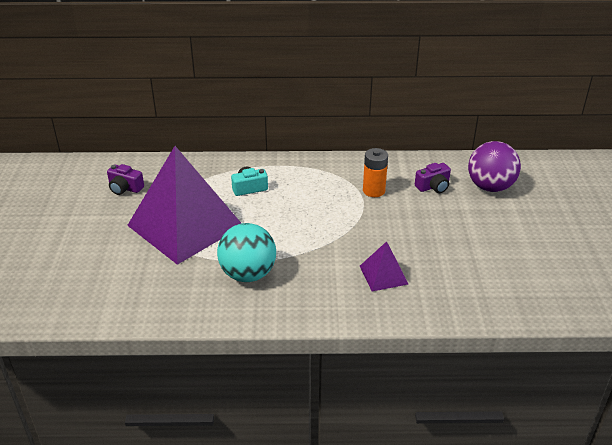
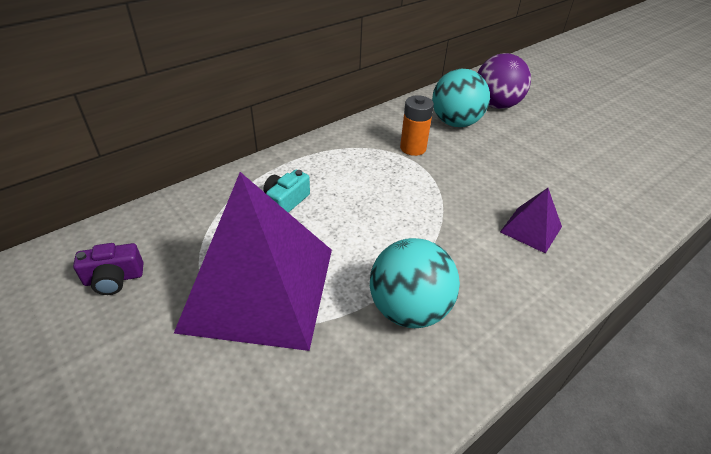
camera: 40 degrees left, 5 degrees up
(433, 186) = (455, 123): purple camera -> turquoise ball

